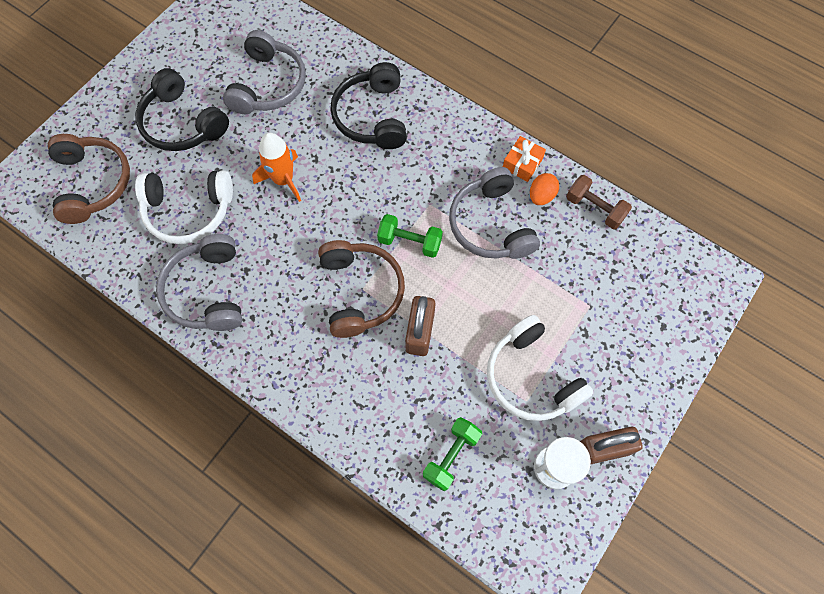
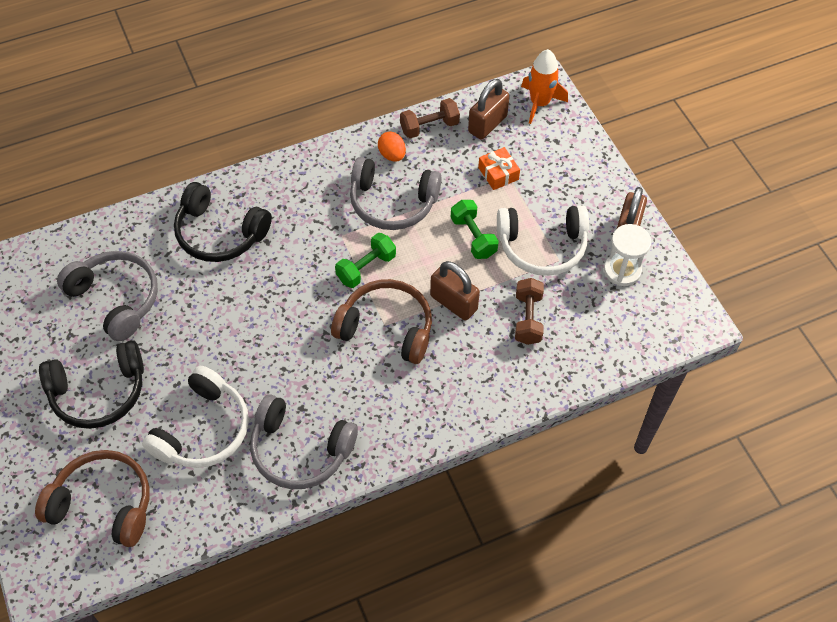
camera: 60 degrees left, 10 degrees down
(283, 180) = (230, 335): orange rocket -> orange rocket (539, 103)
(443, 406) = (528, 318): none -> brown dumbbell
(451, 456) = (572, 334): green dumbbell -> green dumbbell (473, 237)
(522, 163) = (352, 151): orange gift -> orange gift (498, 173)
(635, 255) = (487, 124): none -> brown padlock

